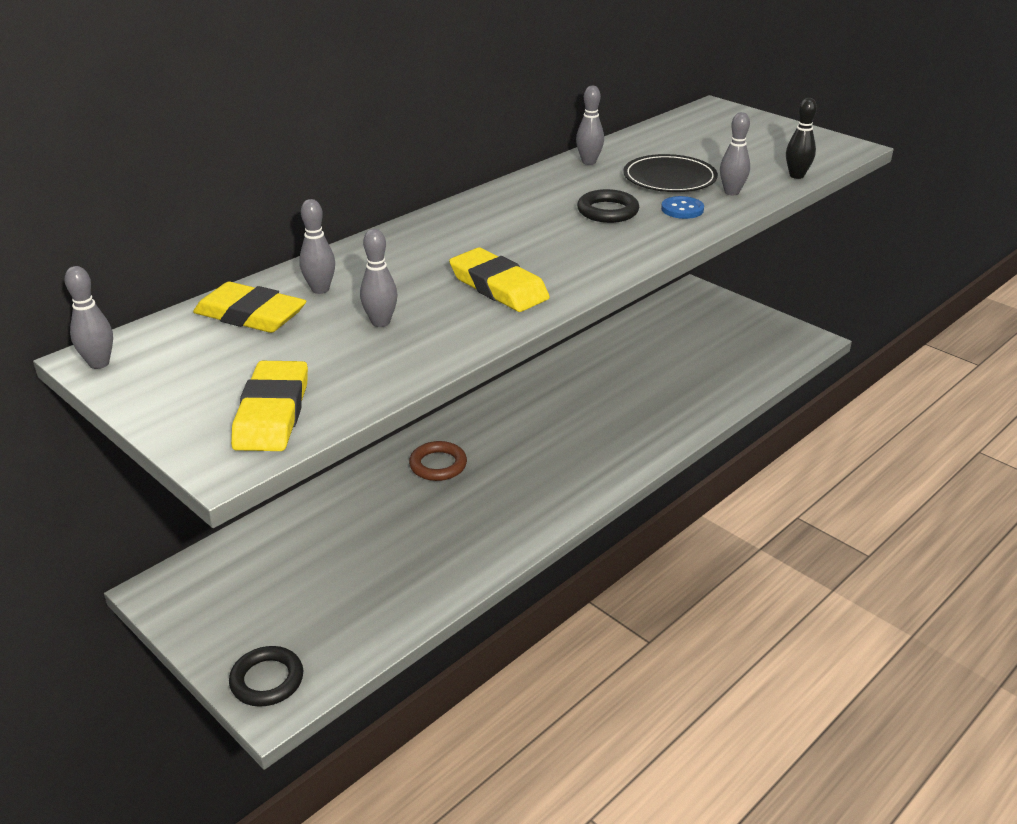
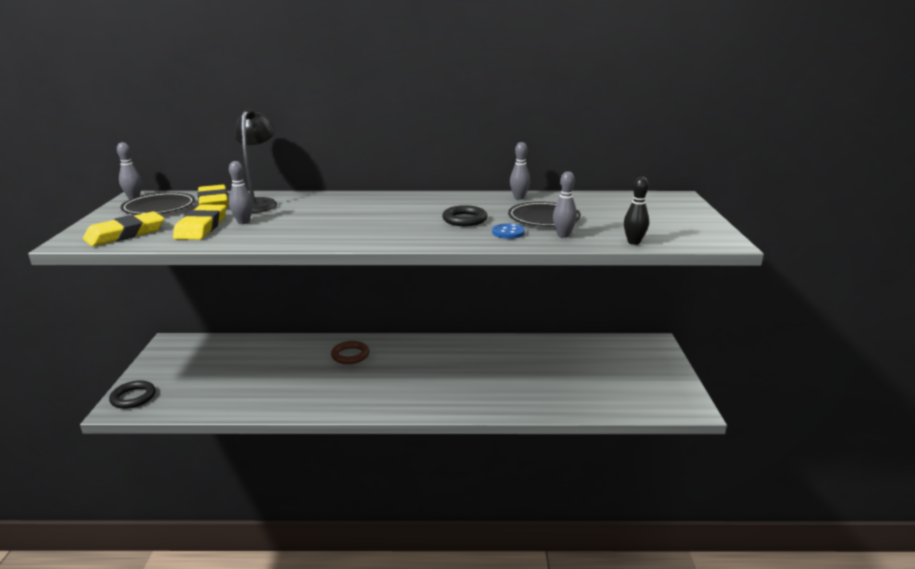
camera: 45 degrees right, 10 degrees down
(192, 358) = (159, 207): none -> black plate
(320, 289) = (259, 203): grey bowling pin -> black lamp
(498, 287) = (323, 228): yellow eraser -> yellow eraser (201, 227)

